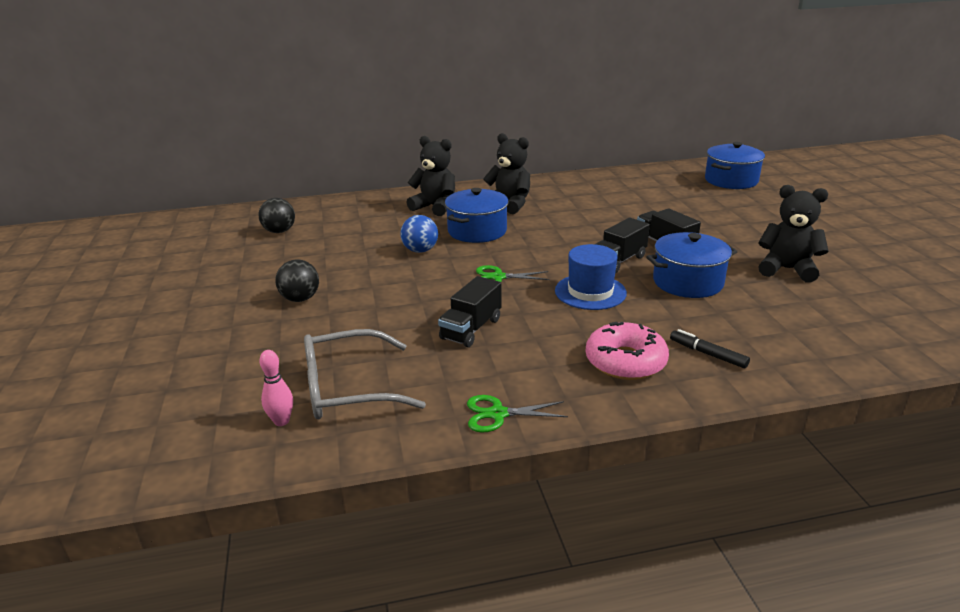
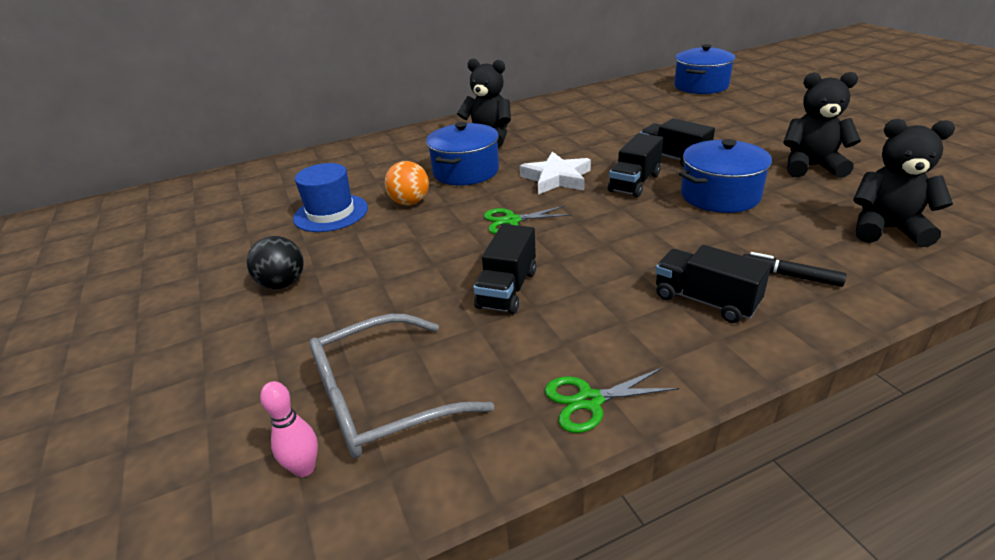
camera: 10 degrees left, 5 degrees up
(279, 231) = (235, 203): black ball -> none
(420, 250) = (410, 202): blue ball -> orange ball
(435, 207) = (408, 151): black teddy bear -> black teddy bear (886, 229)
(552, 247) = (557, 178): none -> white star
(590, 292) = (622, 222): blue hat -> blue hat (331, 213)
(625, 361) = (705, 301): pink donut -> black truck

